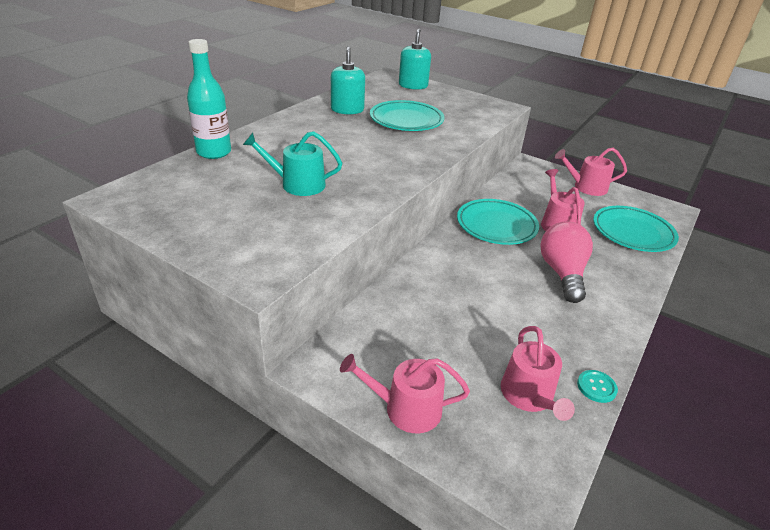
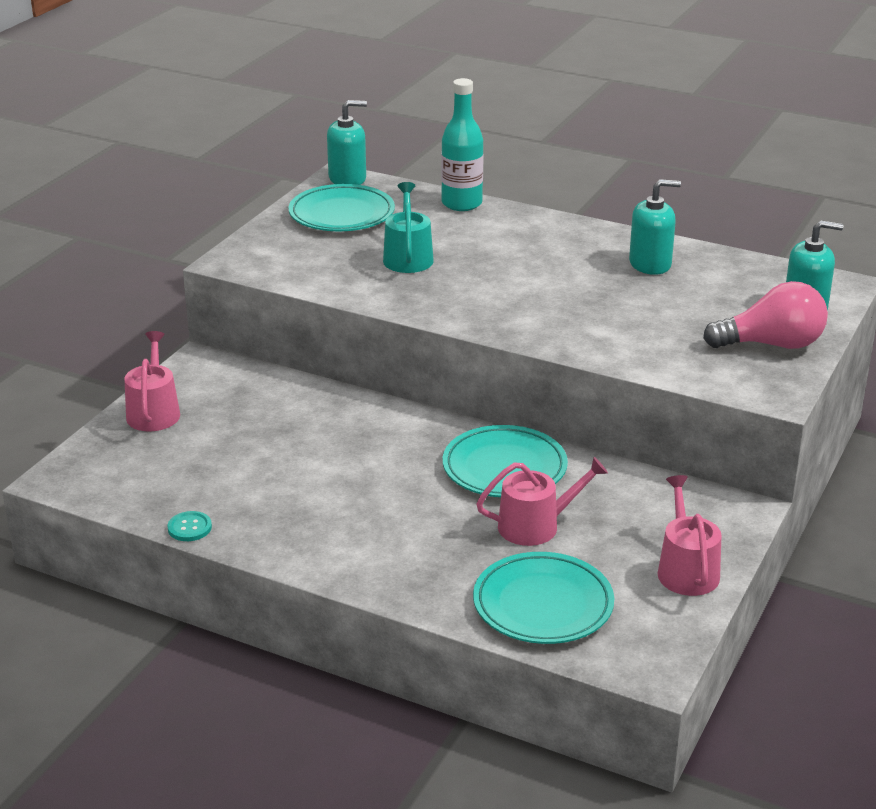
camera: 85 degrees right, 5 degrees down
(115, 195) = (347, 178): none -> turquoise soap dispenser
(406, 120) = (644, 310): turquoise plate -> turquoise plate (342, 214)
(529, 396) = (173, 482): pink watering can -> none
(562, 273) = (401, 520): pink light bulb -> pink light bulb (771, 344)

